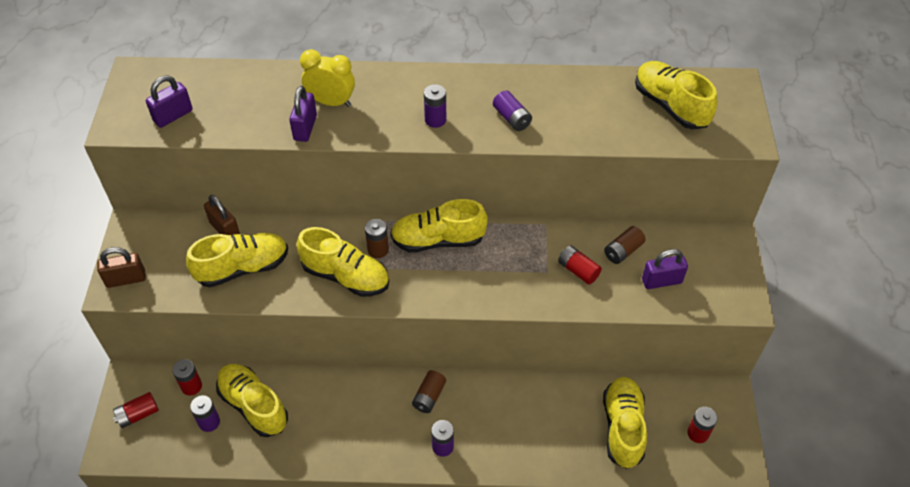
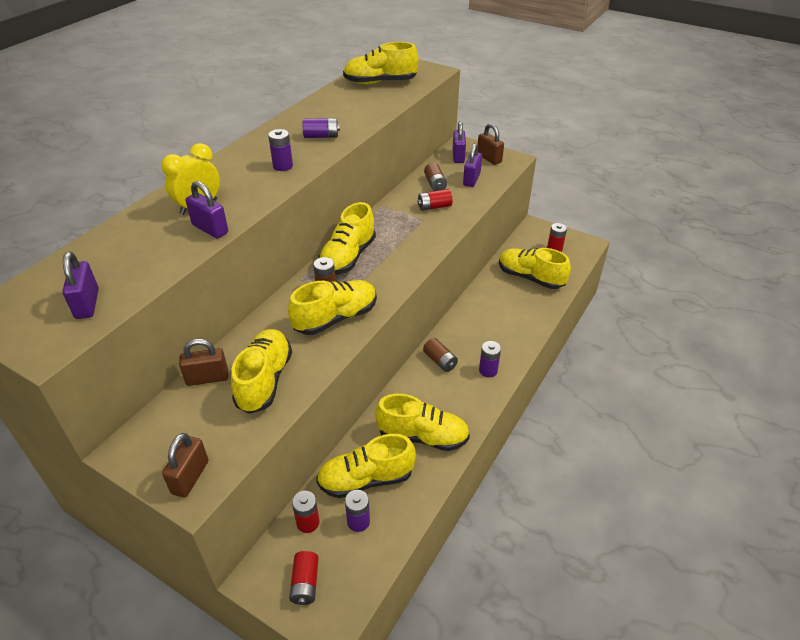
camera: 60 degrees left, 10 degrees down
(324, 427) = (422, 436): none -> yellow shoe
(701, 247) = (458, 156): none -> purple padlock
(723, 279) = (489, 158): none -> brown padlock

